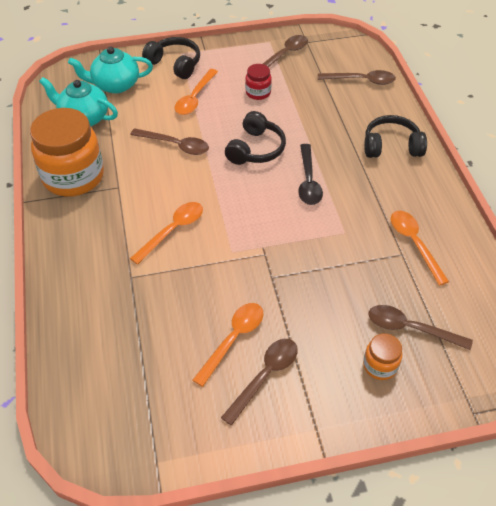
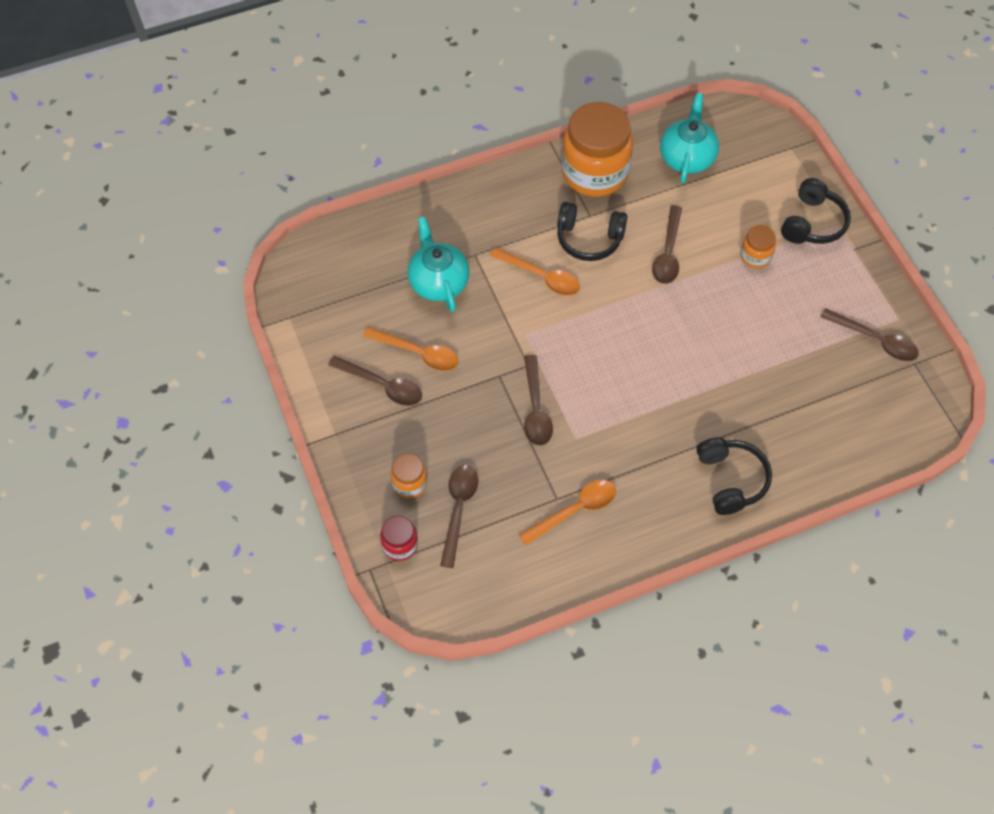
camera: 80 degrees right, 10 degrees up
(115, 85) = (753, 172): turquoise teapot -> turquoise teapot (438, 282)
(195, 98) = (755, 256): orange spoon -> orange jar
(256, 149) = (684, 333): black headphones -> black headphones (589, 239)
(258, 92) = (787, 321): red jar -> red jar (400, 545)
(308, 181) = (645, 394): black spoon -> none
(361, 80) = (851, 437): brown spoon -> brown spoon (535, 409)

